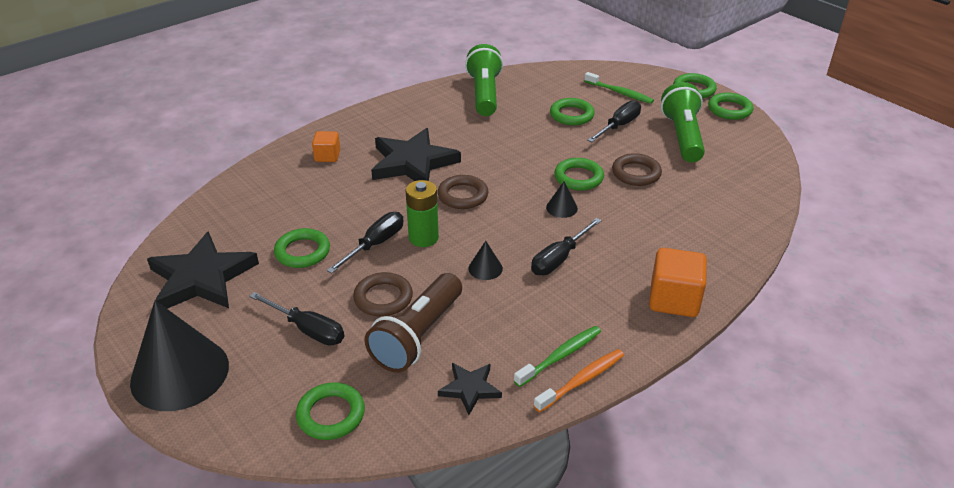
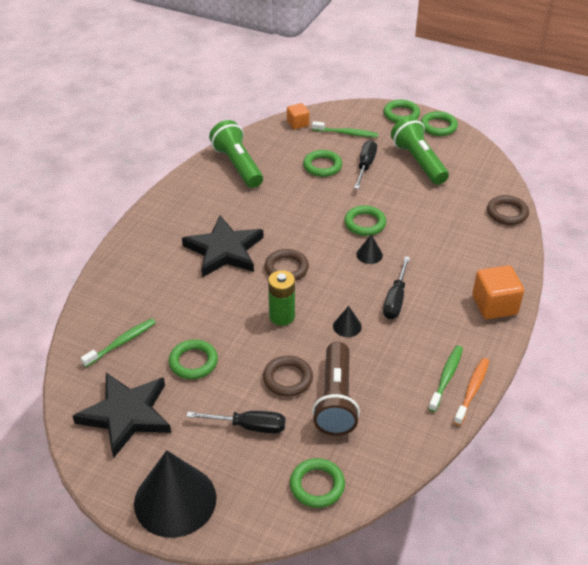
camera: 25 degrees left, 5 degrees up
(251, 213) = (121, 342): none -> green toothbrush
(327, 156) = (146, 267): orange cube -> orange cube (298, 123)
(375, 244) = (248, 335): black screwdriver -> none
(470, 389) = (401, 426): black star -> none
(636, 173) = (405, 206): brown ring -> brown ring (507, 213)

